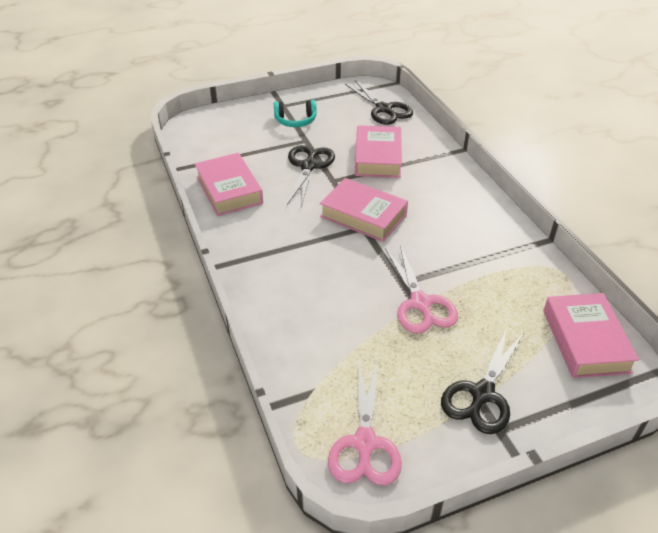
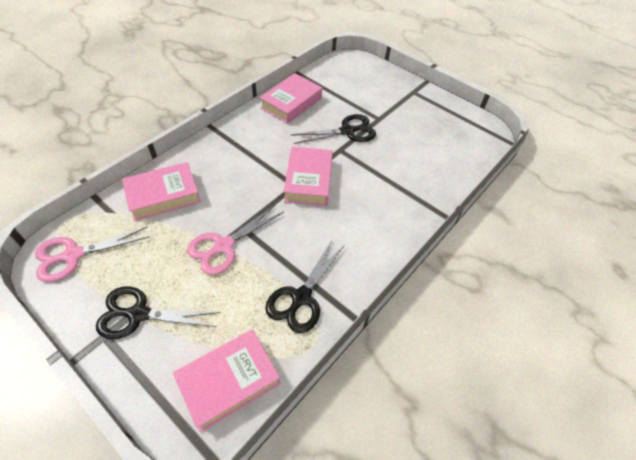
camera: 60 degrees right, 10 degrees up
(295, 120) = (399, 105): turquoise headphones -> none
(377, 157) = (390, 165): pink book -> pink book (163, 195)
(384, 109) = (462, 148): black scissors -> black scissors (301, 297)

